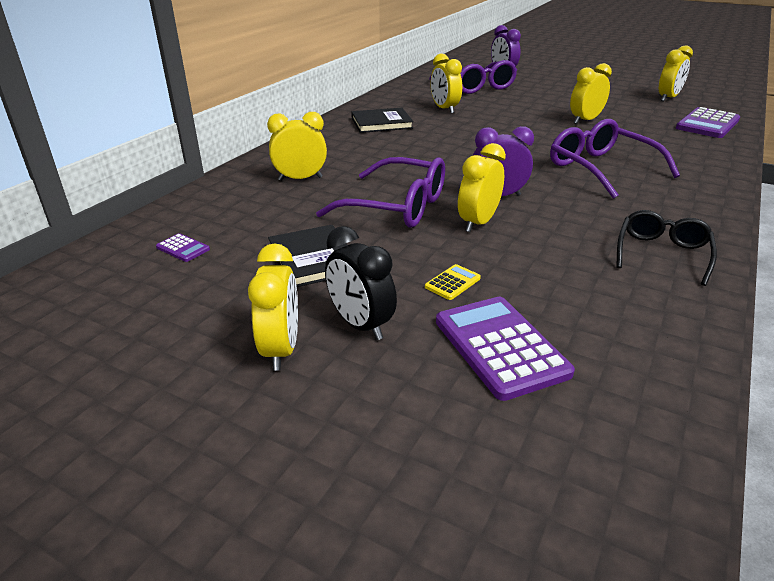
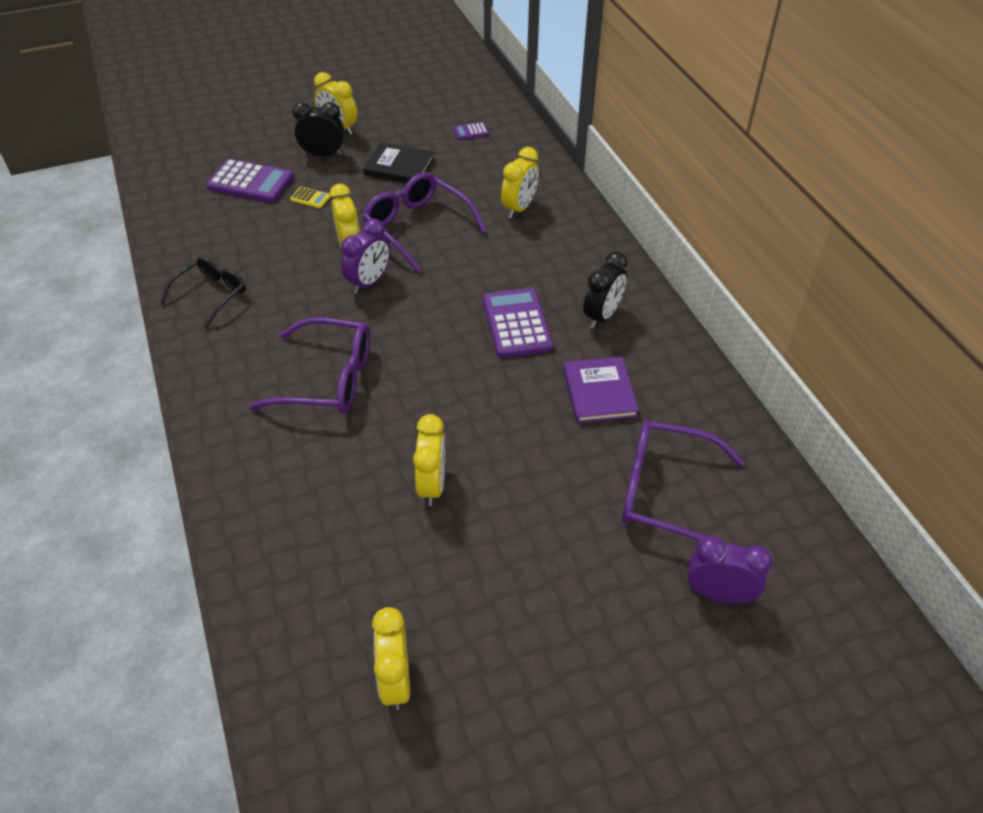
camera: 130 degrees right, 15 degrees up
(381, 123) = (602, 316): black book -> black clock
(397, 207) = (417, 227): purple glasses -> purple glasses turned 75 degrees clockwise
(444, 109) = (599, 392): yellow clock -> purple book
(452, 283) = (310, 198): yellow calculator -> yellow calculator turned 60 degrees counterclockwise
(661, 254) = (211, 295): black glasses -> black glasses turned 120 degrees counterclockwise
(707, 124) = (286, 597): purple calculator -> purple calculator (516, 323)

